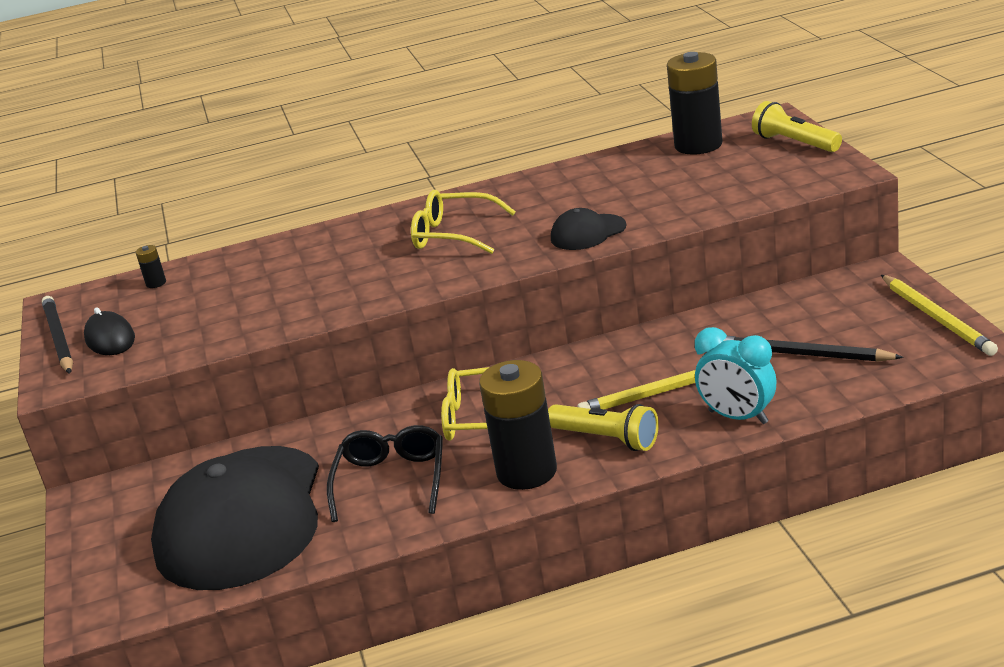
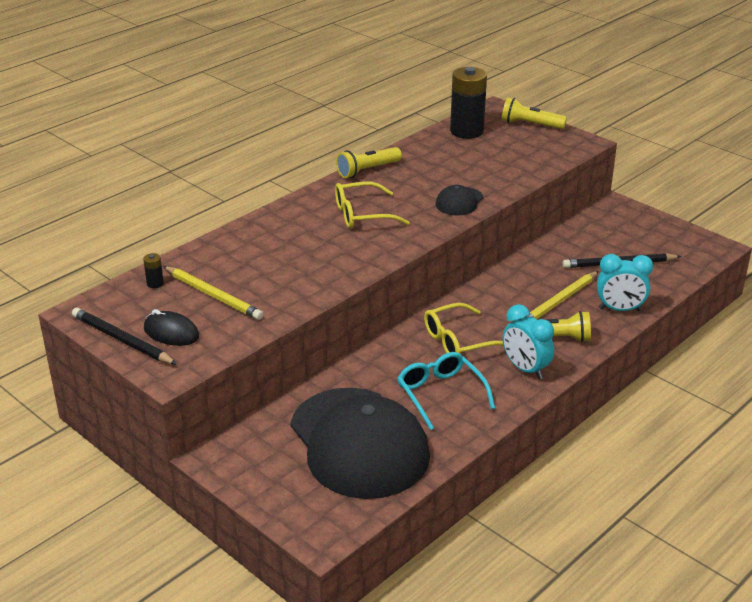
camera: 35 degrees left, 5 degrees up
(391, 480) = (440, 394): black glasses -> turquoise glasses
(520, 182) = (367, 170): none -> yellow flashlight
(527, 472) = (525, 369): black battery -> turquoise clock
(936, 318) = (673, 229): yellow pencil -> yellow pencil (213, 295)

